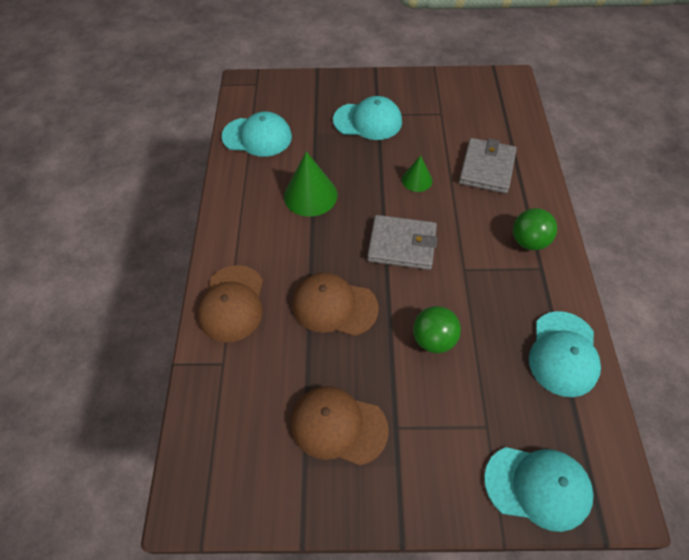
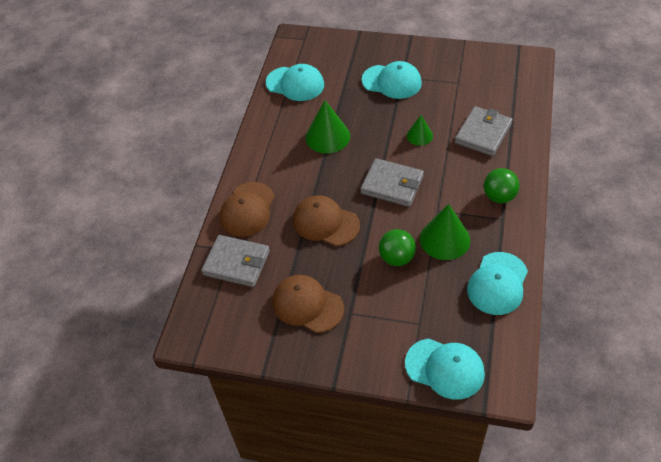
camera: 15 degrees right, 5 degrees down
(232, 380) = (236, 263): none -> grey wallet
(483, 305) = (444, 239): none -> green cone

